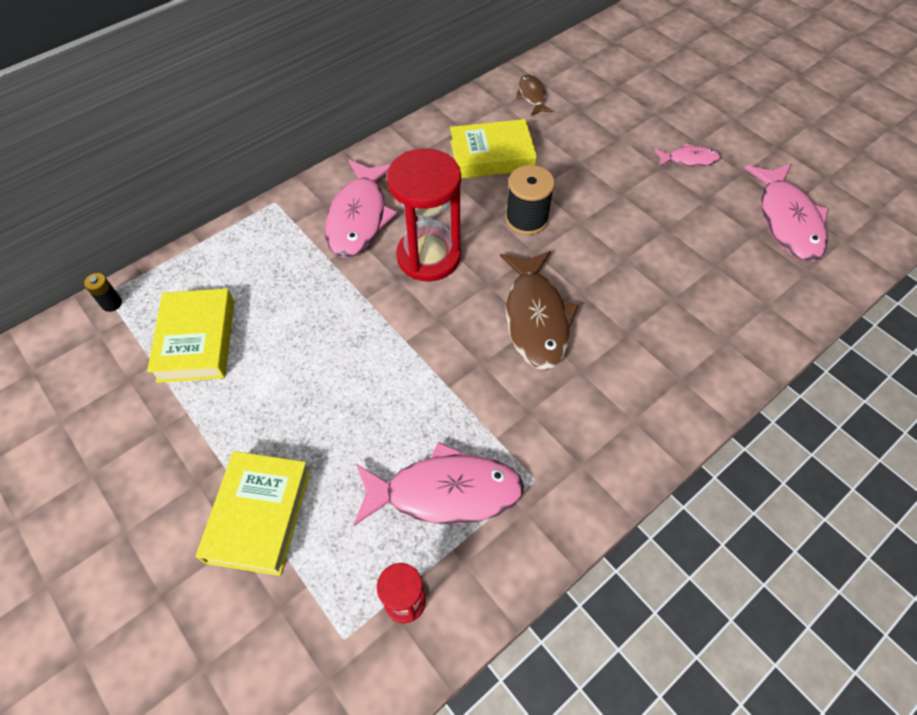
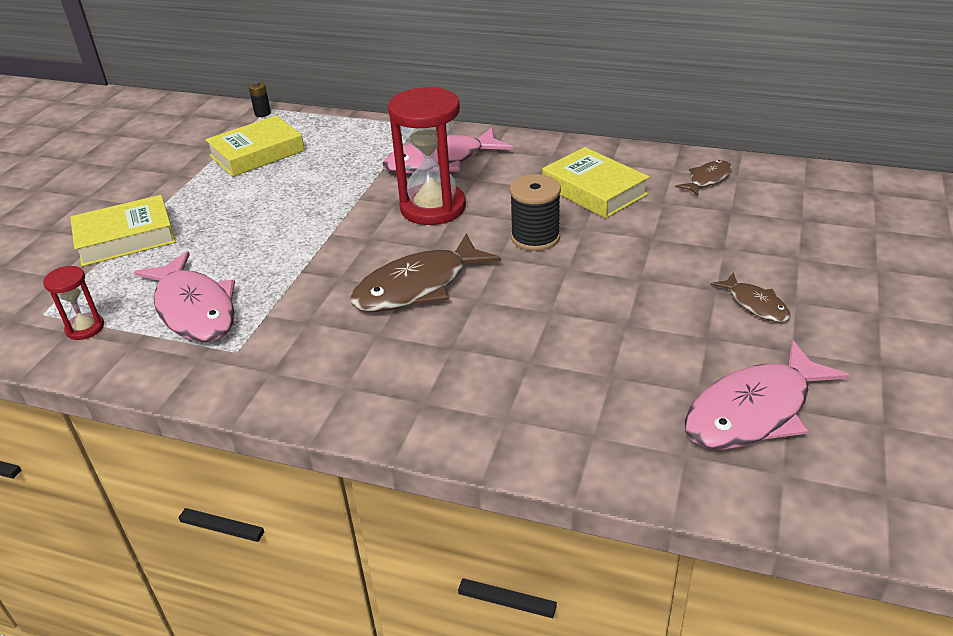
camera: 60 degrees right, 20 degrees down
(689, 160) = (755, 304): pink fish -> brown fish

